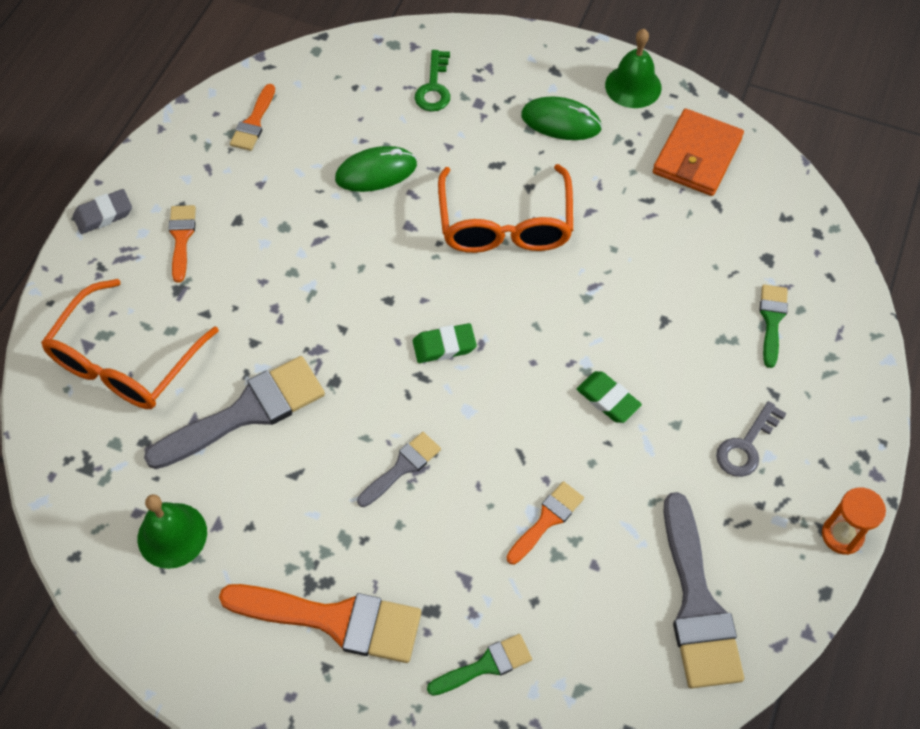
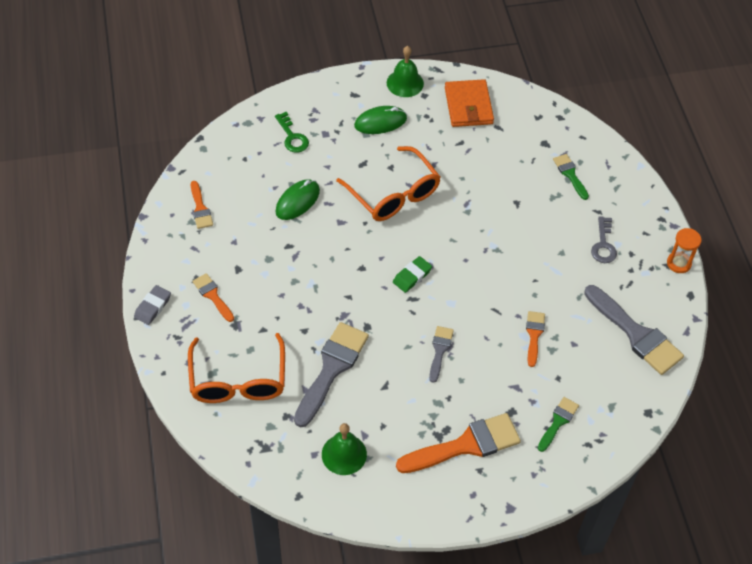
camera: 35 degrees left, 5 degrees down
(608, 399) = (518, 258): green eraser -> none

